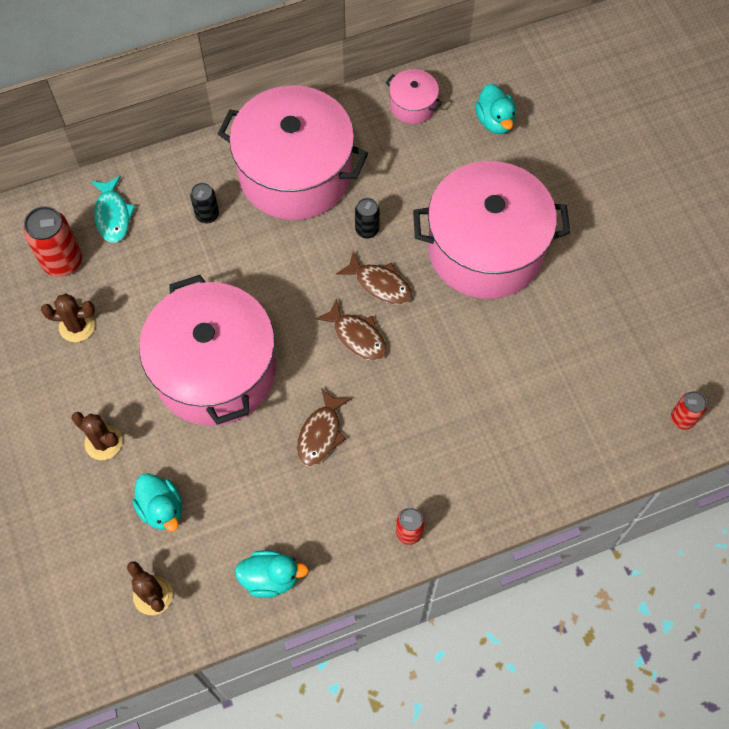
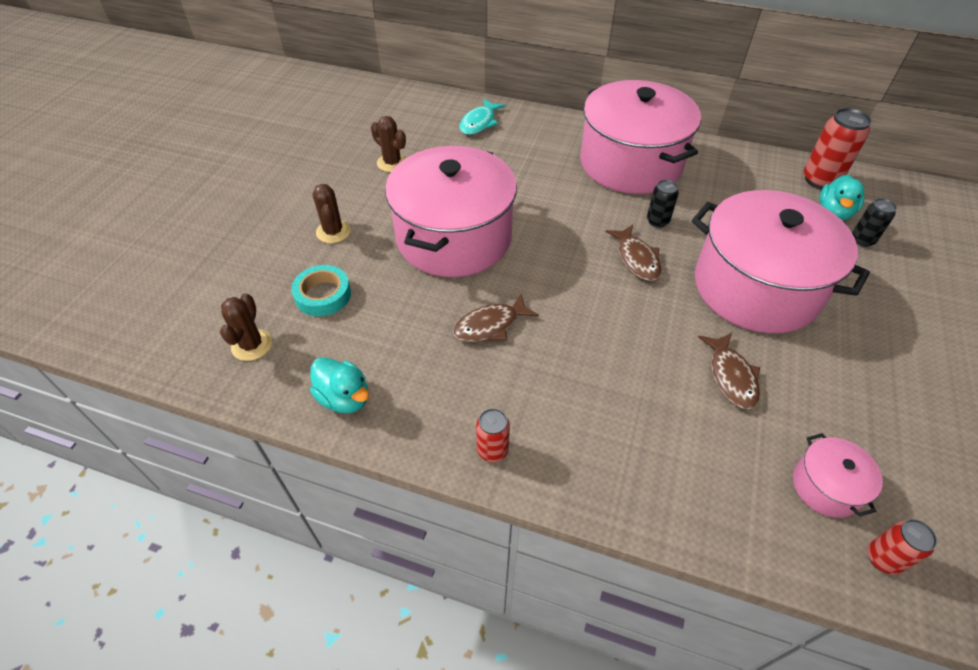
camera: 40 degrees right, 15 degrees down
(62, 262) = (422, 128): red can -> red can (820, 180)
(162, 509) = (323, 295): turquoise duck -> turquoise tape
(207, 215) = (542, 153): black can -> black can (862, 240)
(357, 336) = (585, 280): brown fish -> brown fish (731, 377)
(412, 105) = (764, 170): pink pot -> pink pot (826, 486)

